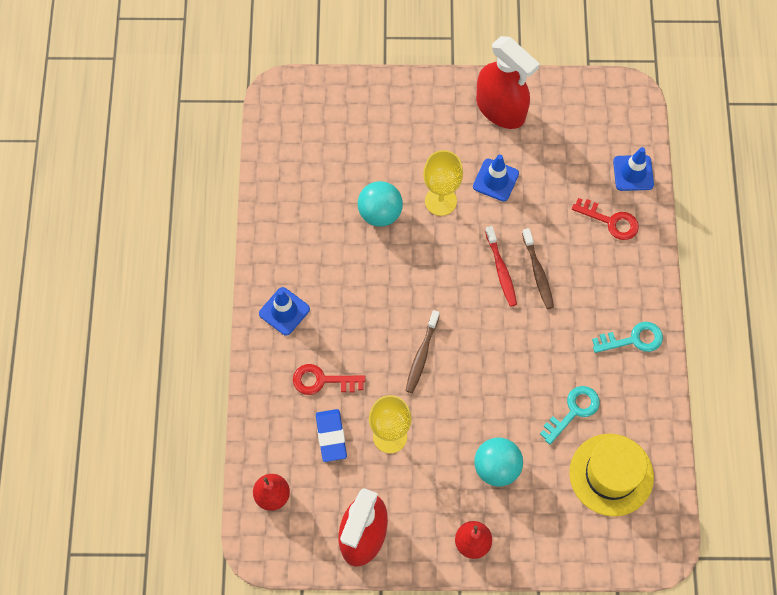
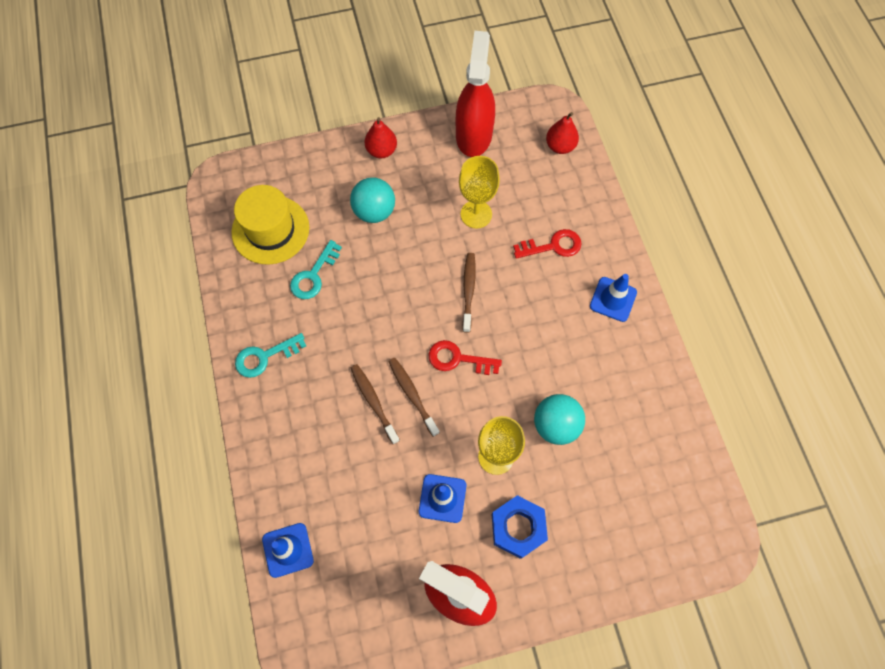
camera: 165 degrees right, 0 degrees up
(331, 436) = (527, 202): blue eraser -> none
(439, 143) = (518, 528): none -> blue nut
(501, 270) = (412, 395): red toothbrush -> brown toothbrush
(610, 221) = (305, 481): red key -> red key (458, 359)

